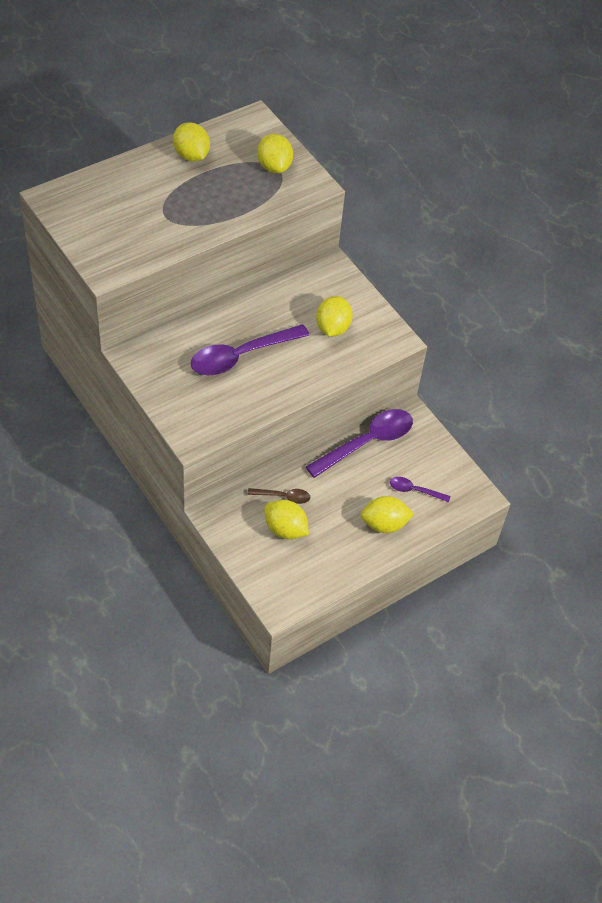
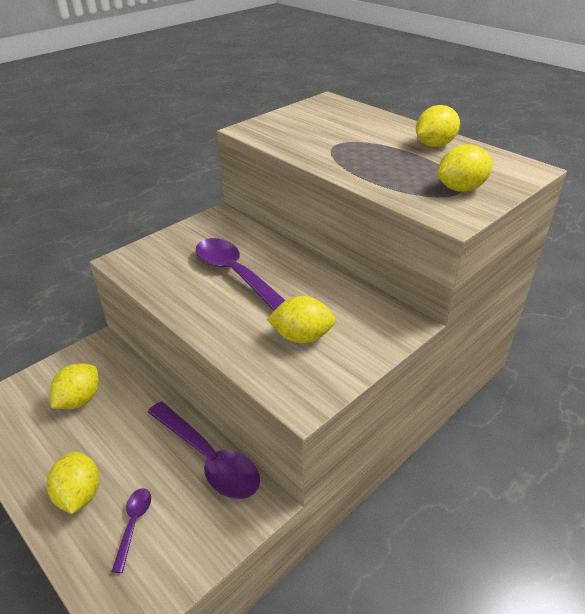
camera: 85 degrees right, 15 degrees down
(283, 497) = (123, 392): brown spoon -> none

